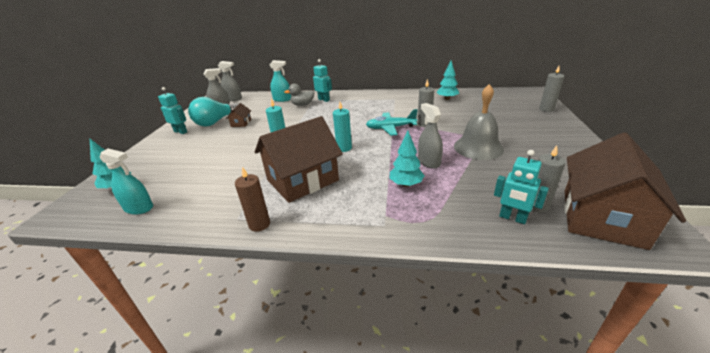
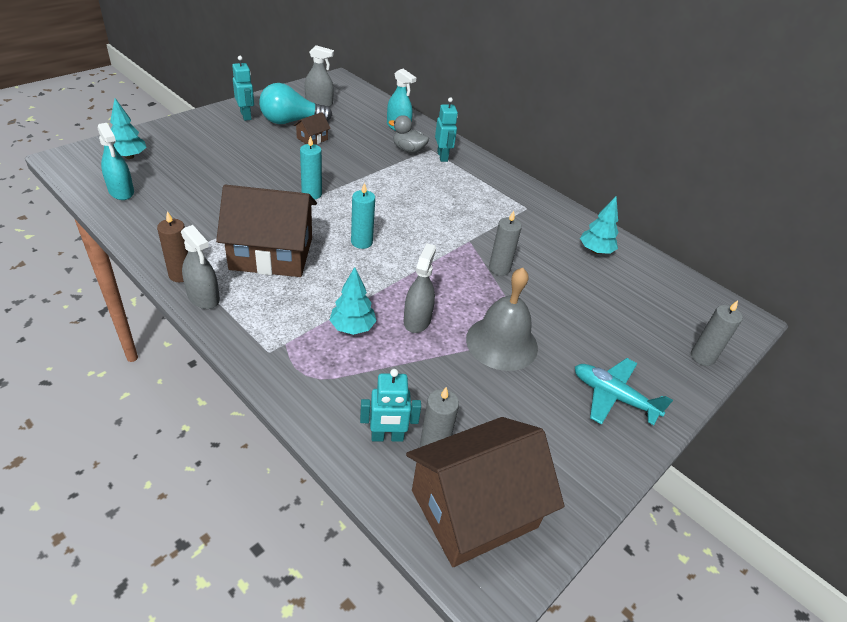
camera: 30 degrees right, 10 degrees up
(233, 99) = (349, 94): grey spray bottle -> grey spray bottle (203, 297)
(390, 128) = (450, 249): turquoise plane -> turquoise plane (613, 396)
(512, 218) = (387, 437): turquoise robot -> turquoise robot turned 75 degrees counterclockwise

